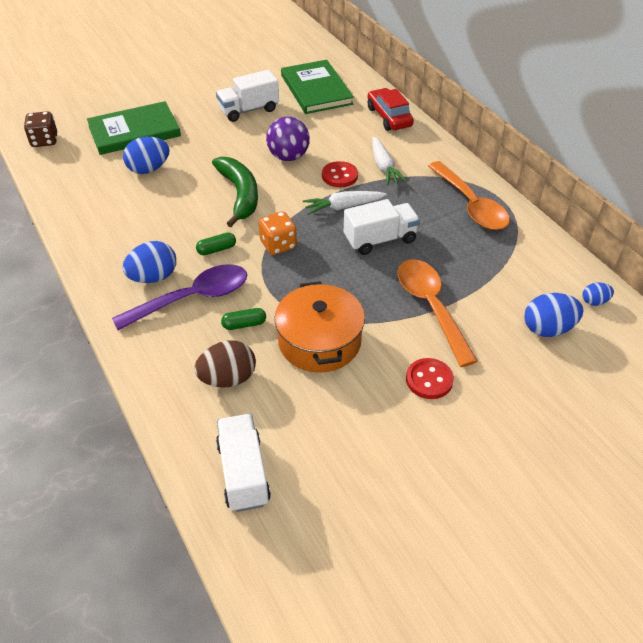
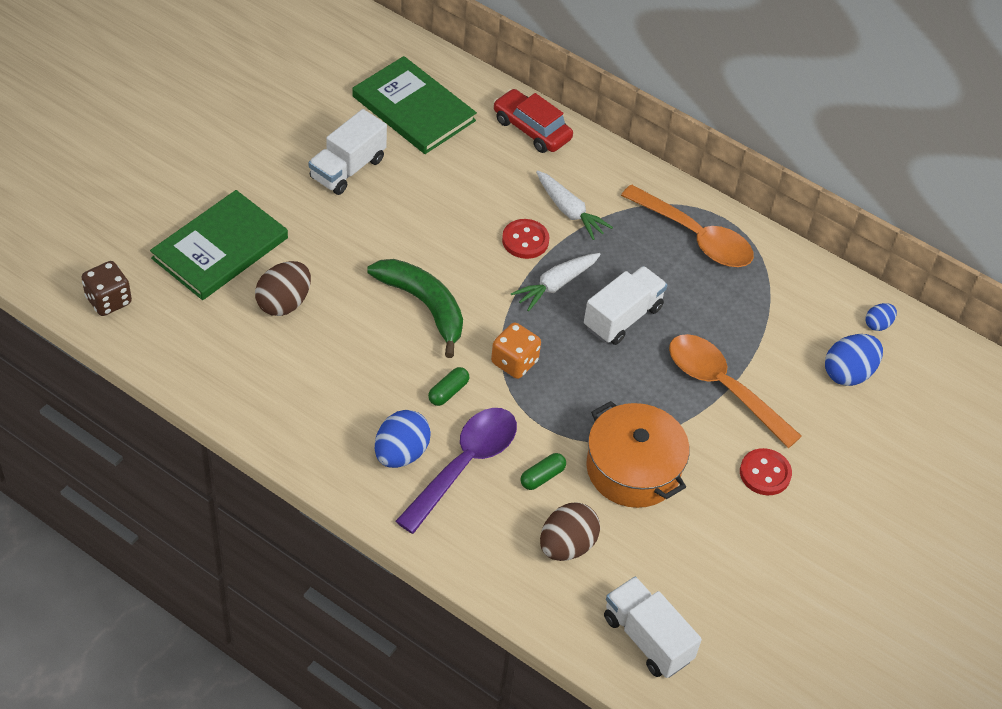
camera: 30 degrees left, 5 degrees up
(149, 169) = (284, 303): blue egg -> brown egg
(288, 157) = (446, 230): purple ball -> none

